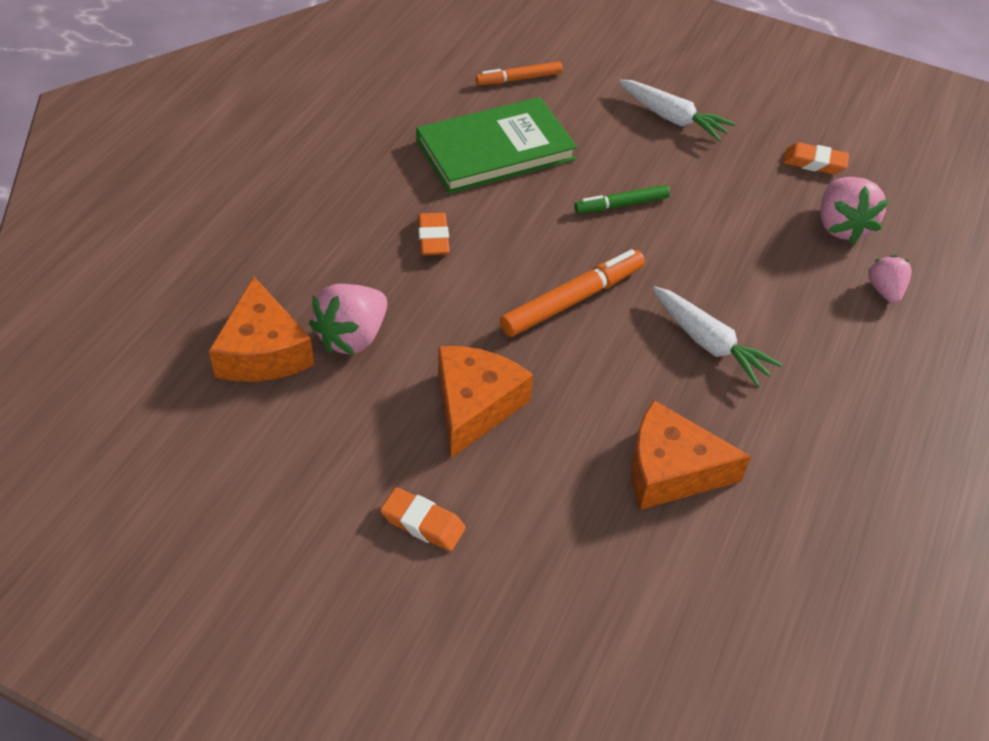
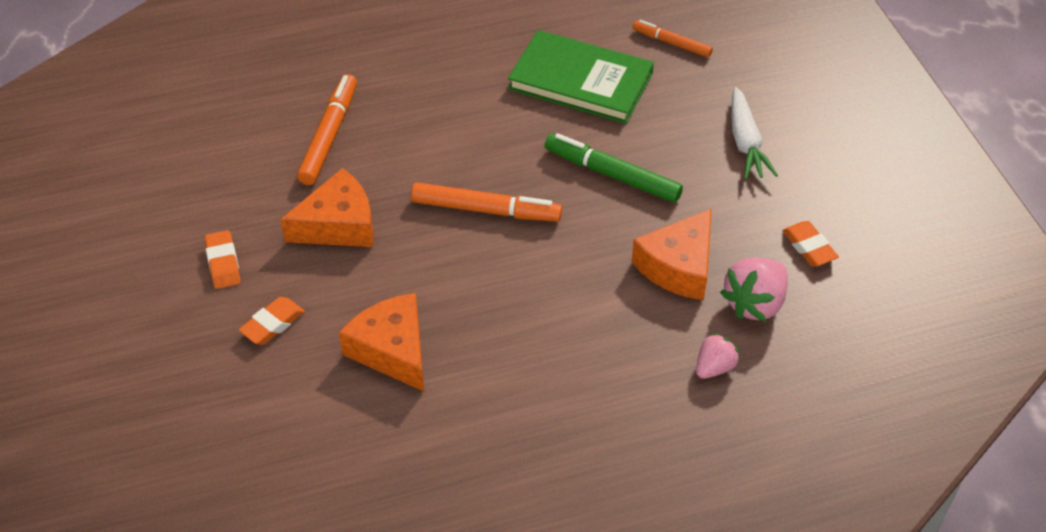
camera: 50 degrees right, 0 degrees up
(263, 351) = (273, 108): orange cheese -> orange cheese (678, 266)
(352, 337) = (329, 135): pink strawberry -> orange marker
(433, 238) = (457, 111): orange eraser -> orange eraser (272, 324)
(621, 205) = (612, 175): green marker -> green marker, size x1.60
(709, 343) = (532, 301): white carrot -> none

